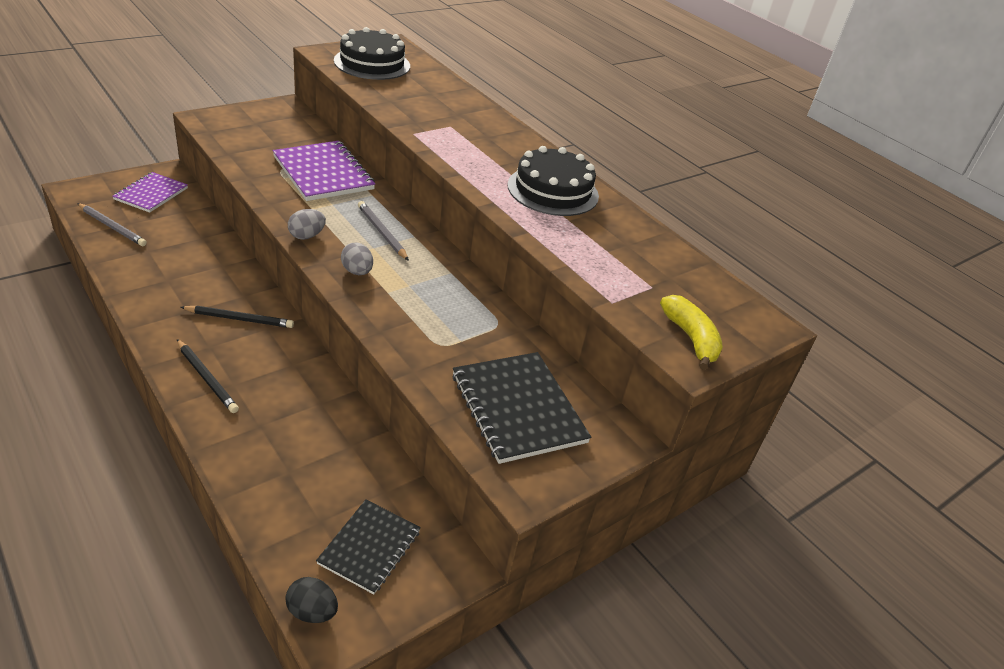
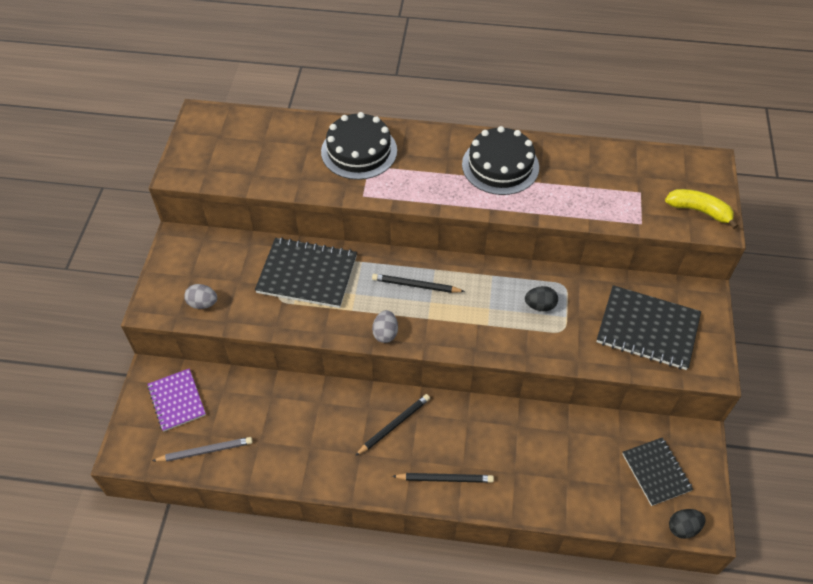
camera: 40 degrees left, 15 degrees up
(323, 173) = (307, 274): purple notebook -> black notebook
(357, 271) = (452, 328): grey egg -> grey egg (203, 303)
(372, 63) = (226, 152): black cake -> black cake (359, 151)
(382, 232) = (416, 285): grey pencil -> black pencil
(452, 317) = (540, 305): none -> black egg

